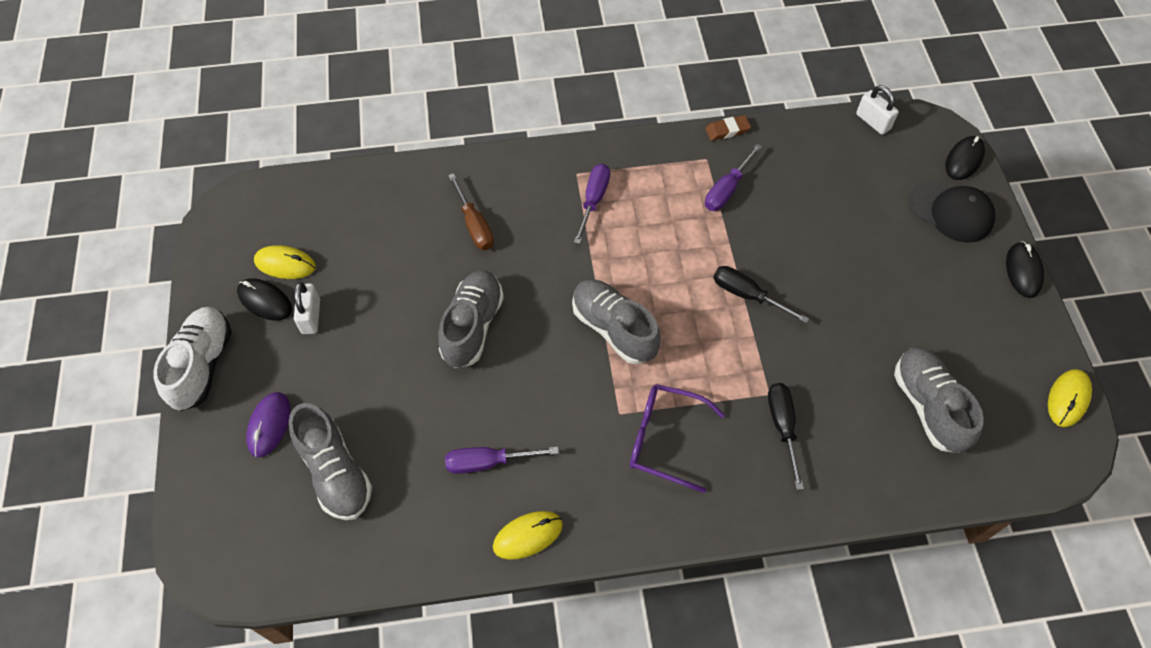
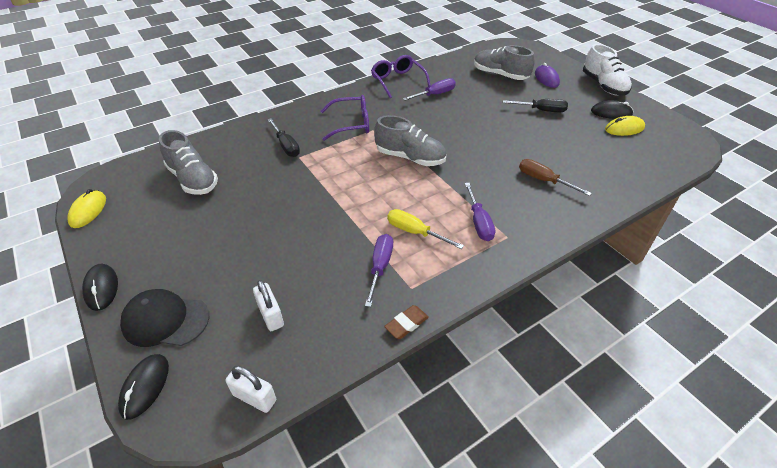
camera: 155 degrees right, 15 degrees down
(311, 316) = (580, 114): white padlock -> white padlock (271, 315)
(472, 326) = (492, 135): grey shoe -> none
(528, 536) = (397, 81): yellow mouse -> purple glasses
(670, 214) = (415, 232): none -> yellow screwdriver
(747, 295) = (332, 200): black screwdriver -> black screwdriver (541, 110)

